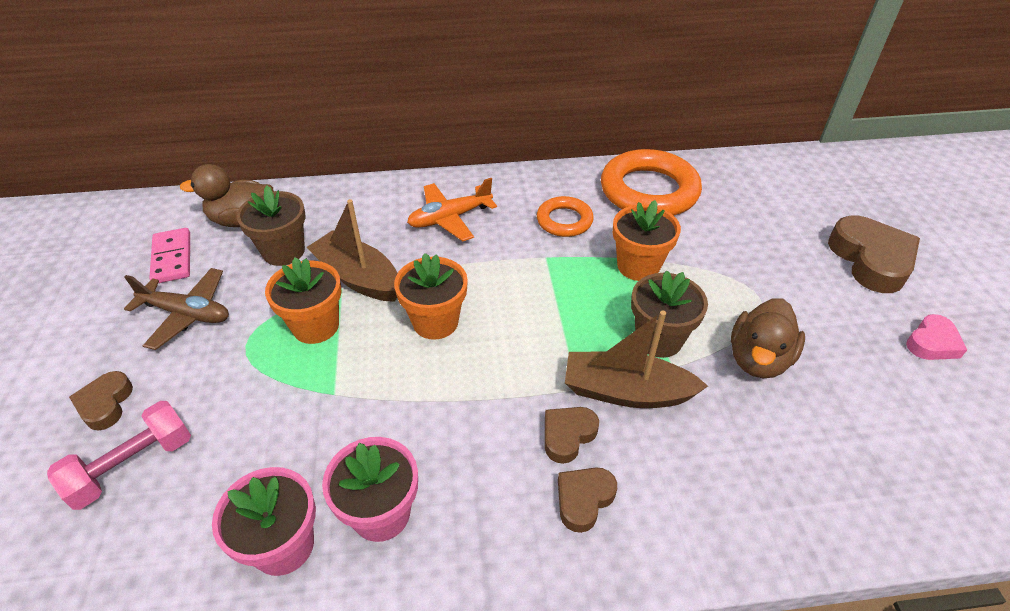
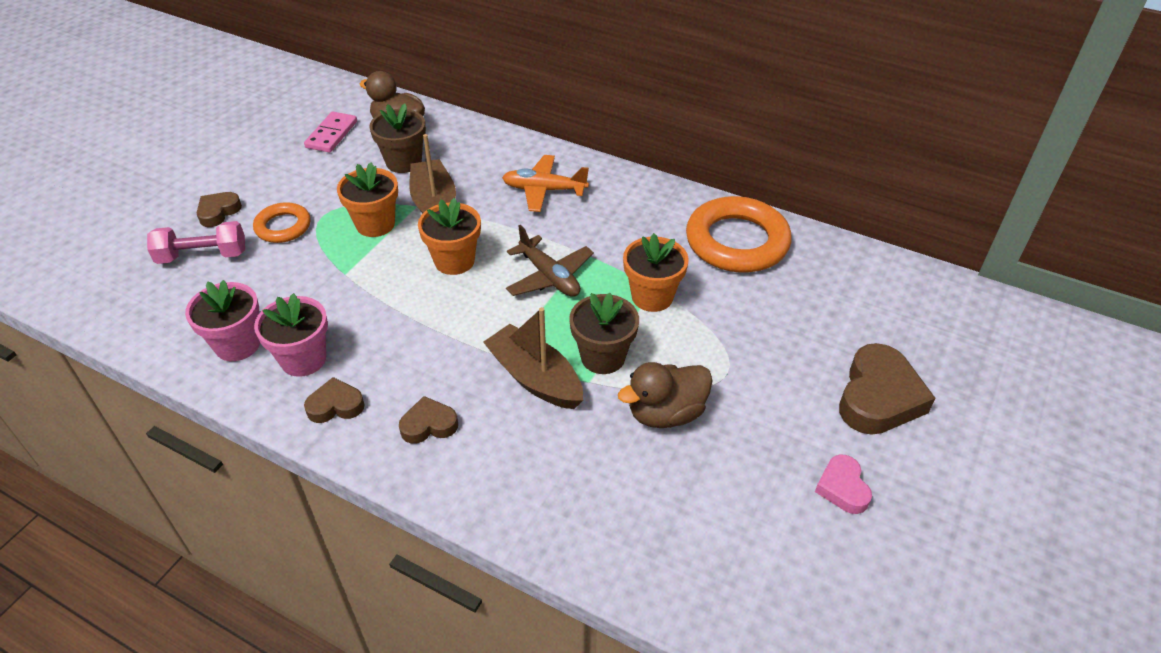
camera: 35 degrees right, 0 degrees up
(187, 314) = (307, 178): brown plane -> brown plane (549, 277)
(564, 221) = (633, 233): orange ring -> orange ring (283, 227)
(567, 435) = (462, 382): brown heart -> brown heart (335, 405)
(932, 343) = (842, 488): pink heart -> pink heart turned 90 degrees clockwise

